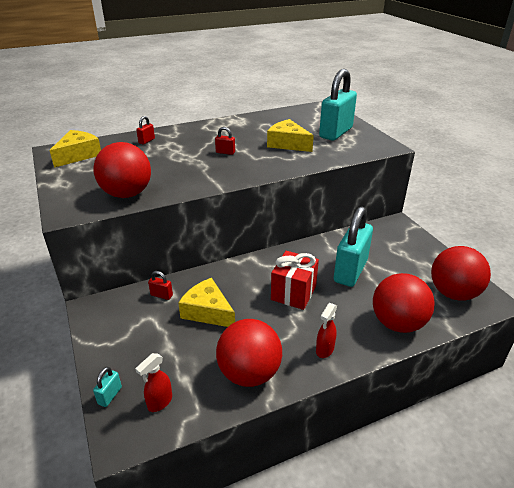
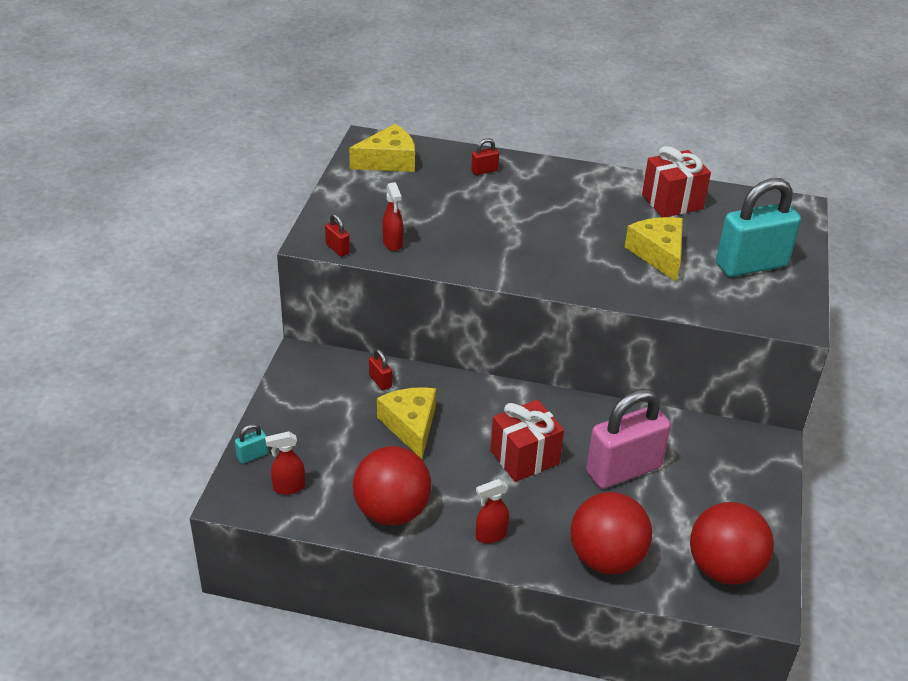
camera: 35 degrees right, 5 degrees up
(127, 194) = (392, 243): red ball -> red spray bottle
(225, 152) = (561, 232): red padlock -> red padlock (337, 249)
(265, 122) = (672, 202): none -> red gift
(350, 271) = (623, 470): turquoise padlock -> pink padlock

